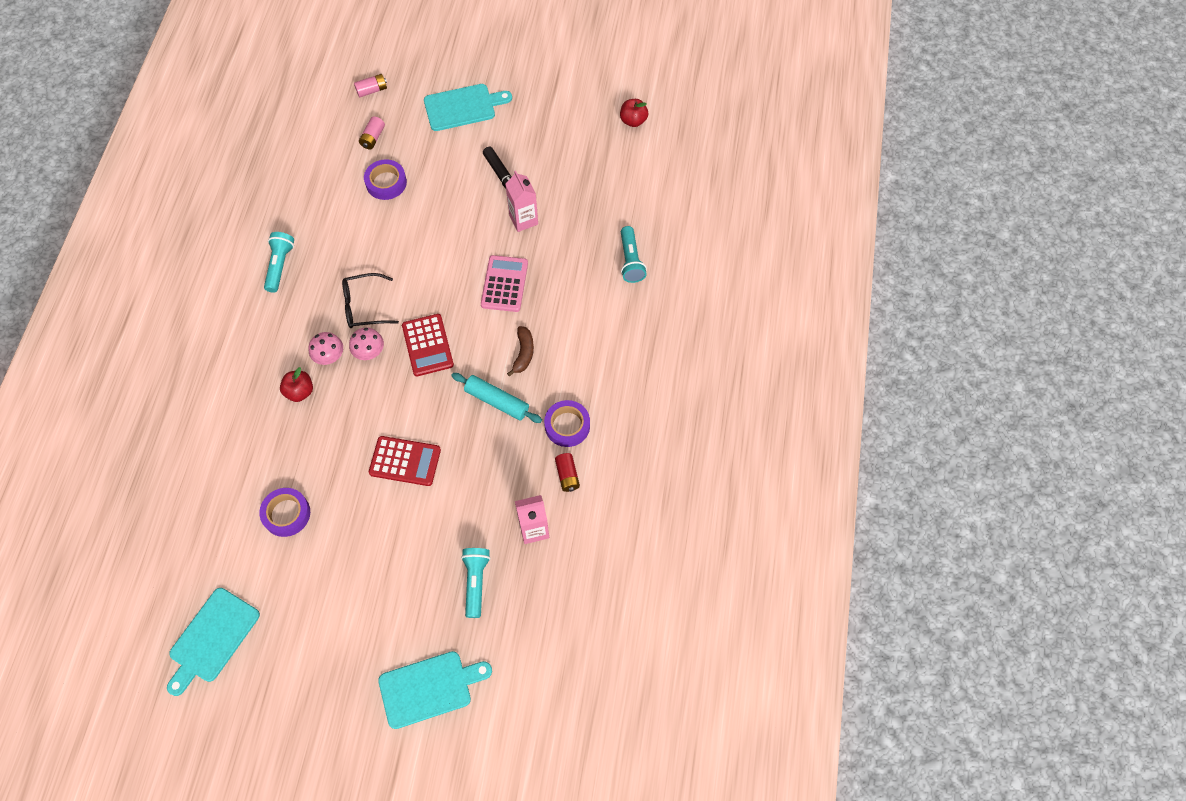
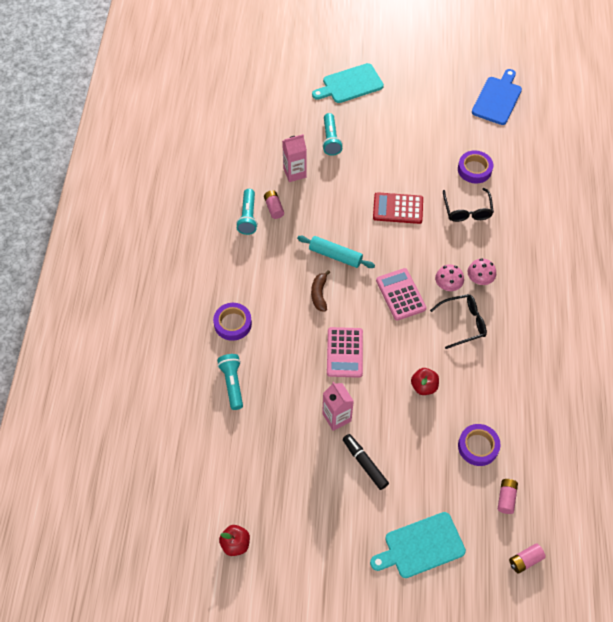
camera: 175 degrees right, 5 degrees down
(212, 638) = (497, 99): turquoise cutting board -> blue cutting board
(280, 265) = (549, 354): turquoise flashlight -> turquoise flashlight (248, 217)
(300, 391) = (494, 251): red apple -> red apple (423, 386)
(316, 451) = (467, 210): none -> black glasses
(427, 345) = (400, 294): red calculator -> pink calculator
(567, 425) = (277, 242): purple tape -> purple tape (233, 323)
(567, 475) = (274, 208): red battery -> pink battery

